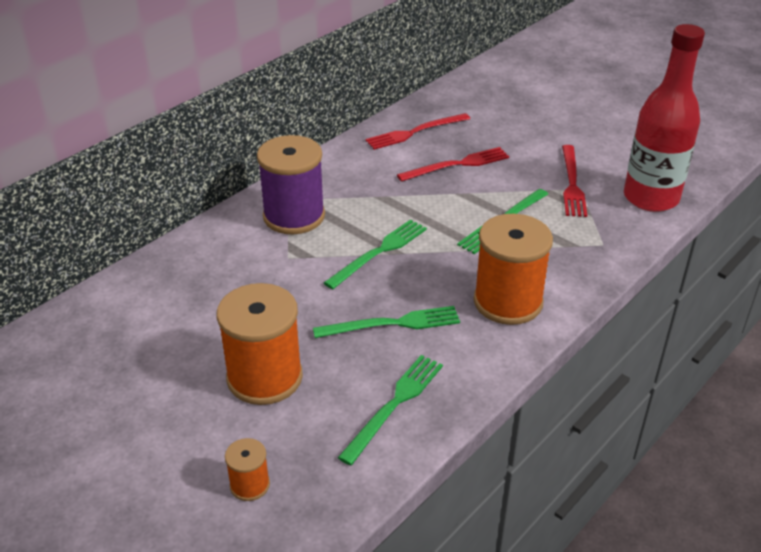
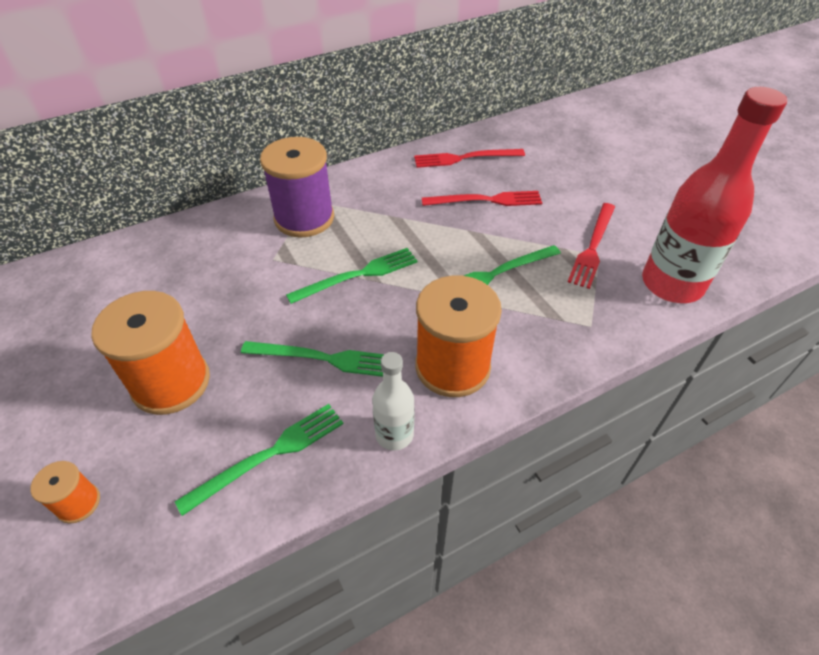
camera: 20 degrees right, 10 degrees up
(490, 362) = (394, 434): none -> white bottle

